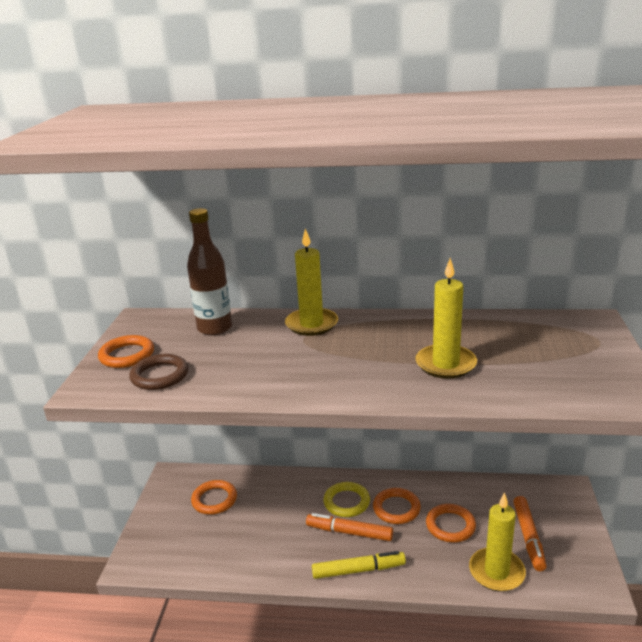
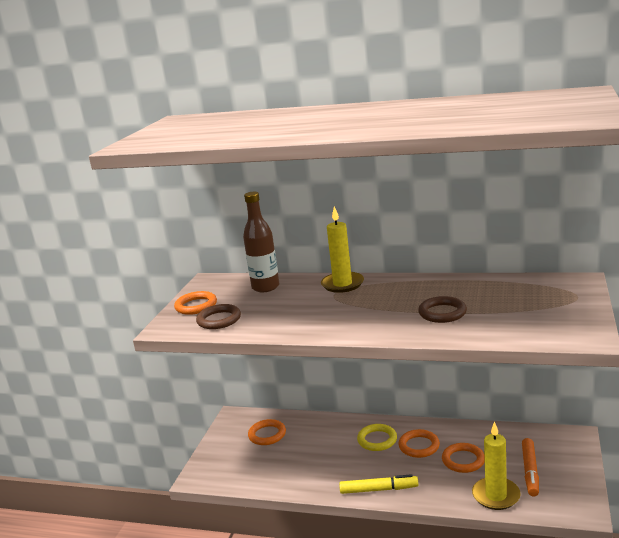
camera: 10 degrees right, 5 degrees down
(349, 532) = (375, 462): orange marker -> none
(445, 364) = (442, 313): yellow candle -> brown ring

